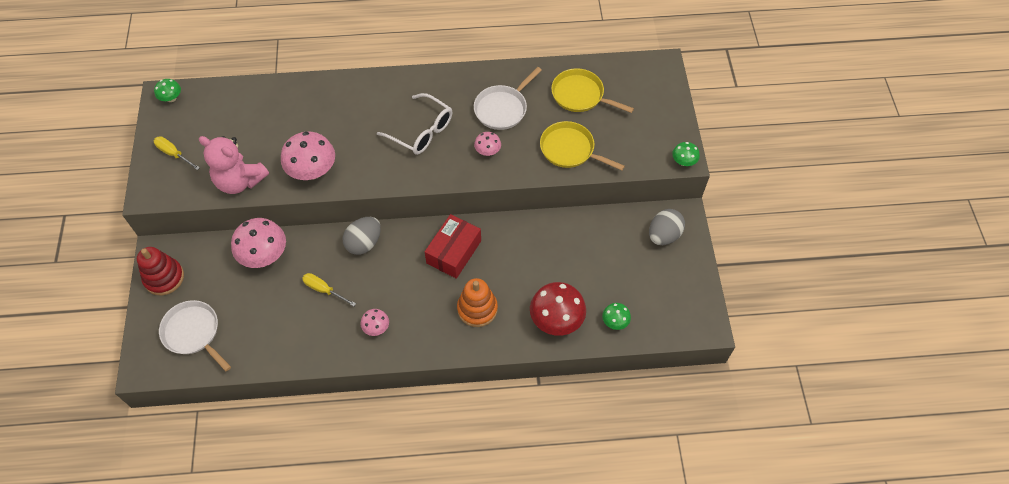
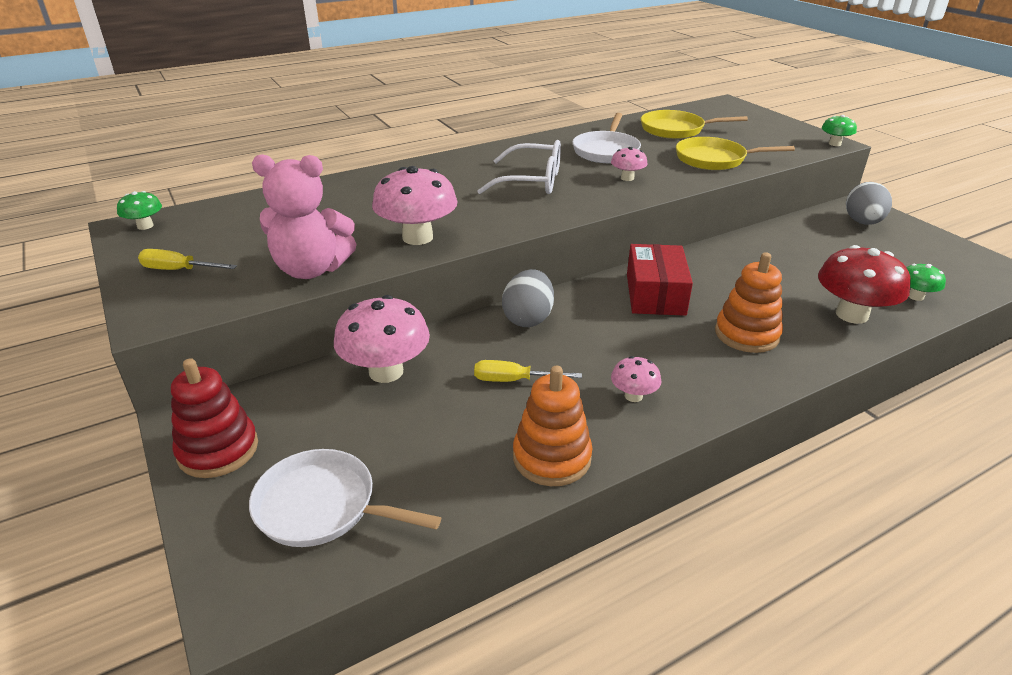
camera: 25 degrees left, 25 degrees down
(308, 349) = (551, 457): none -> orange stacking toy

